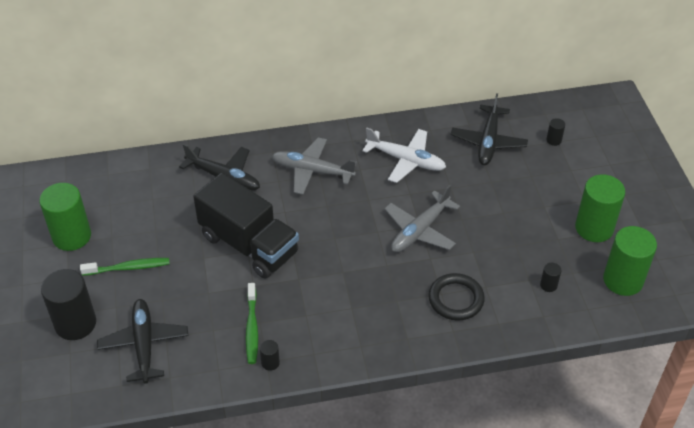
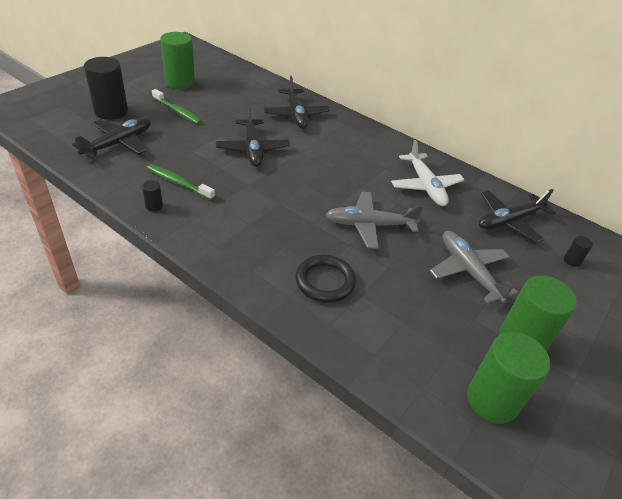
camera: 45 degrees right, 5 degrees down
(249, 245) = (252, 149): black truck -> black plane
(252, 328) = (179, 183): green toothbrush -> green toothbrush turned 75 degrees clockwise
(312, 171) = (353, 147): grey plane -> grey plane (469, 271)
(548, 285) = (414, 340): black cylinder -> none

